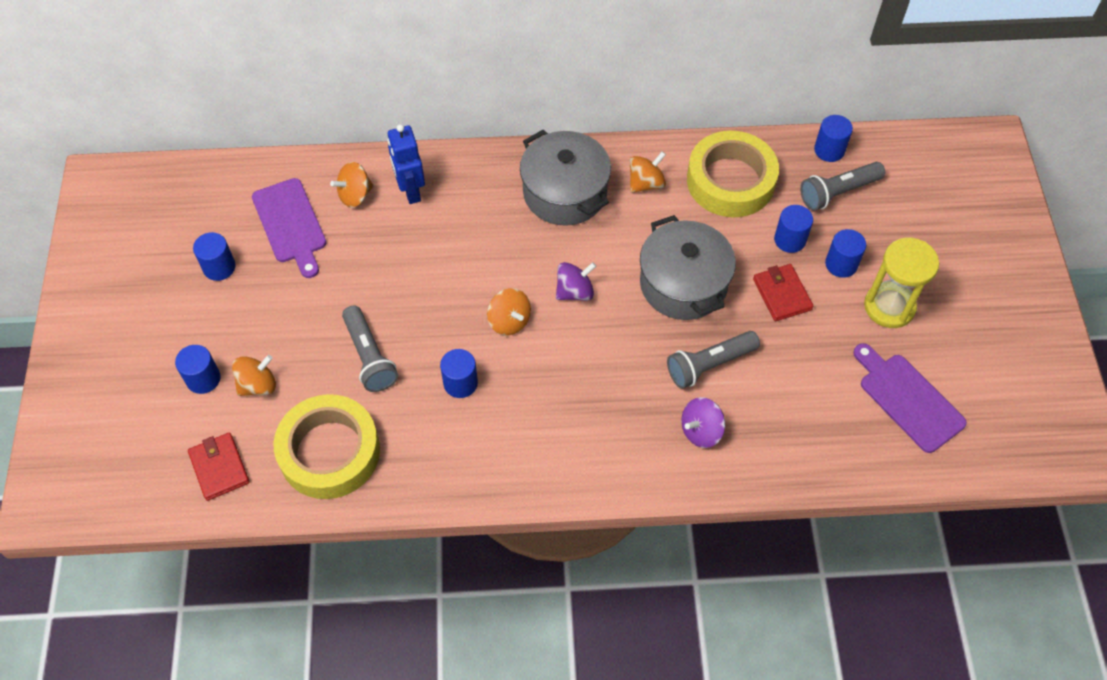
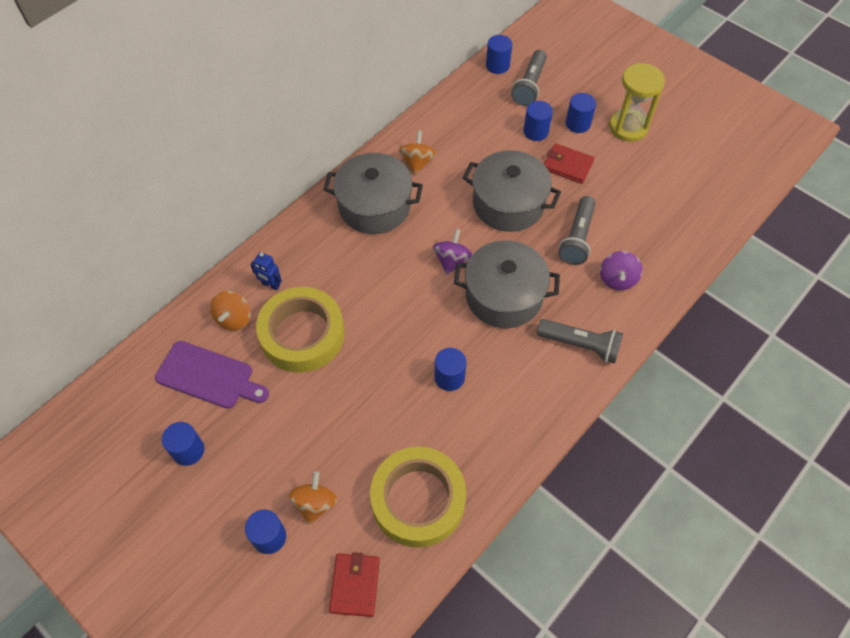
camera: 45 degrees left, 0 degrees up
(219, 468) = (355, 585): red wallet -> red wallet turned 75 degrees clockwise
(369, 357) = (371, 414): grey flashlight -> grey flashlight (580, 345)
(410, 191) = (270, 285): blue robot -> blue robot, size x0.61
(509, 321) = (434, 312): orange spinning top -> none
(583, 358) = (503, 296): none -> grey pot
(730, 181) = (464, 123): yellow tape -> yellow tape (302, 334)
(907, 399) = (694, 169): purple cutting board -> none

